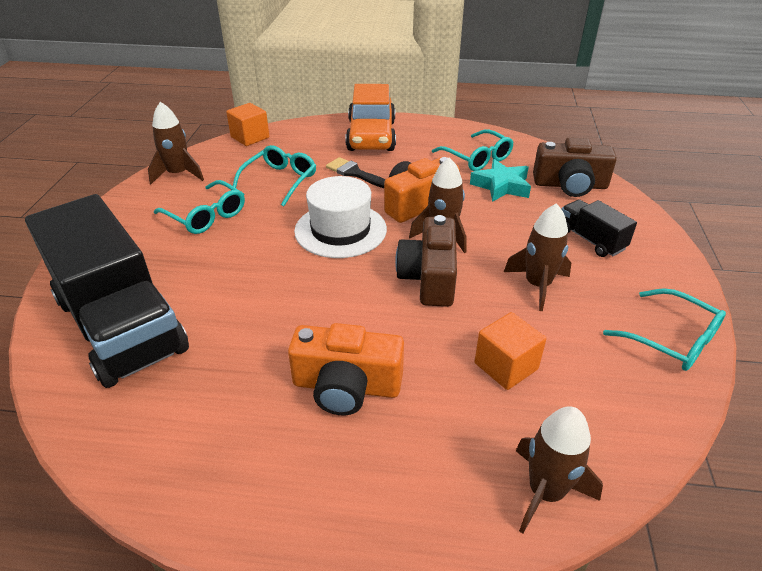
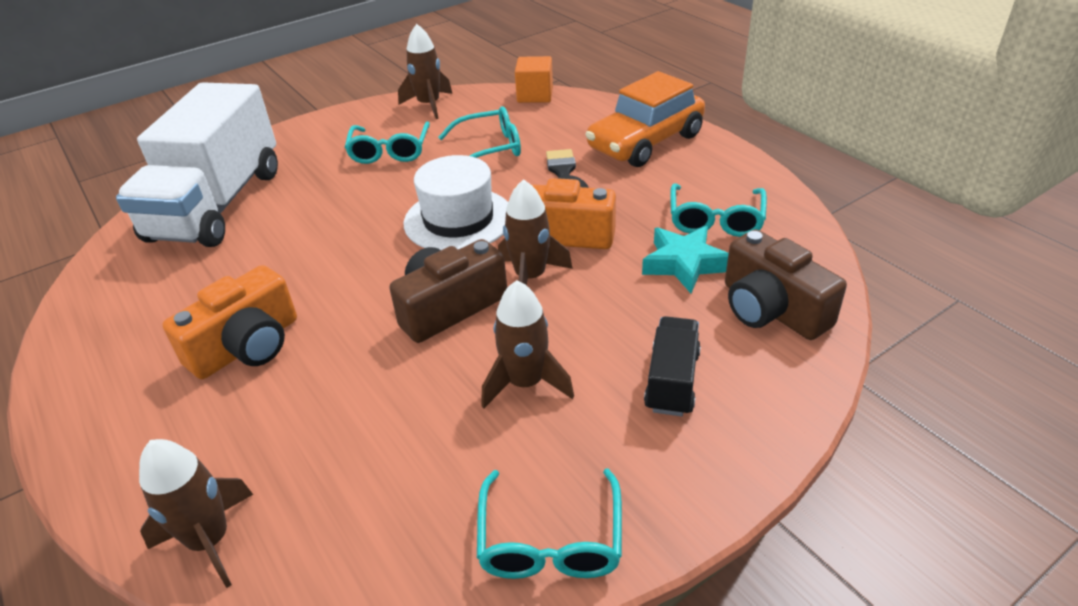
camera: 50 degrees right, 0 degrees up
(121, 325) = (217, 205): black truck -> white truck
(346, 386) = (247, 346): orange camera -> orange camera turned 105 degrees counterclockwise
(506, 366) = (365, 426): orange cube -> none

